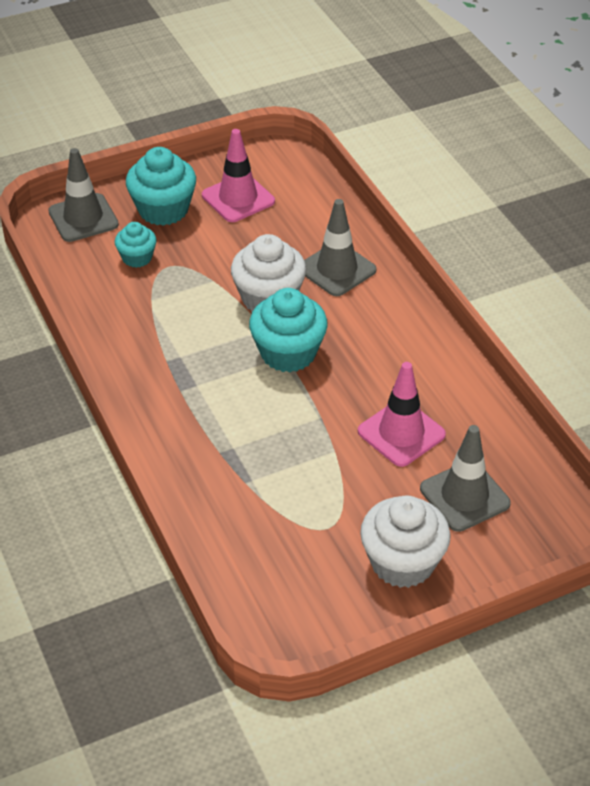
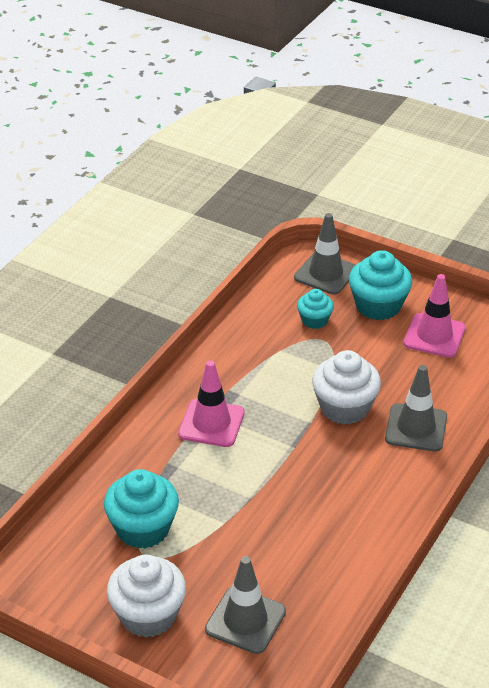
camera: 55 degrees right, 5 degrees down
(288, 353) = (299, 447): turquoise cupcake -> turquoise cupcake (143, 529)
(401, 433) = (277, 551): pink traffic cone -> pink traffic cone (211, 423)

